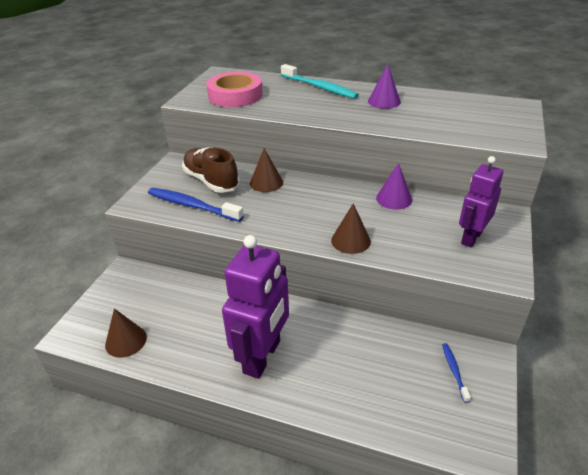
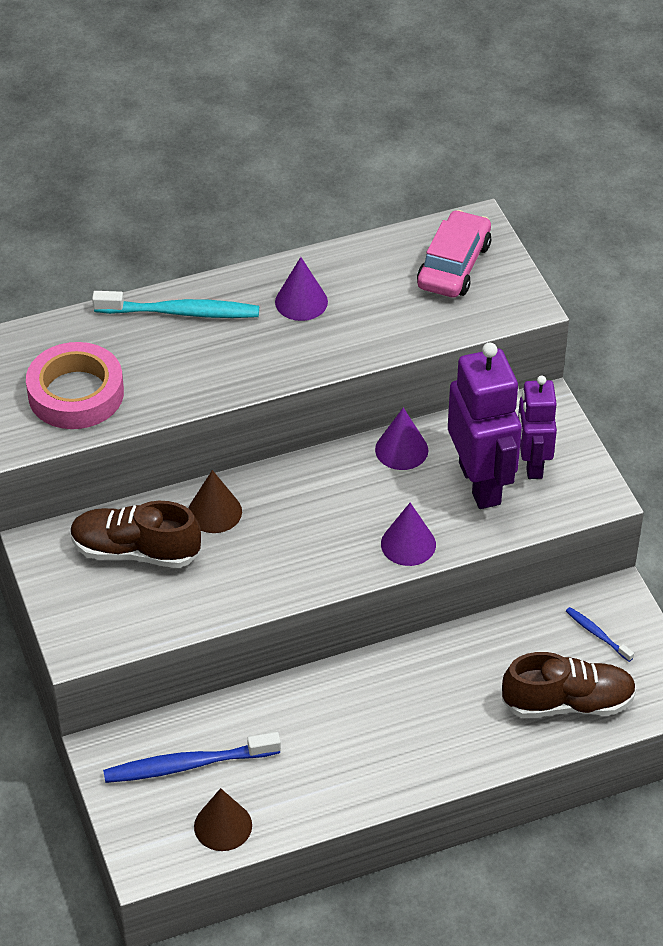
camera: 40 degrees left, 10 degrees up
(192, 206) = (160, 605): blue toothbrush -> blue toothbrush (187, 765)
(262, 357) = (396, 743): purple robot -> purple robot (480, 483)
(350, 241) = (408, 544): brown cone -> purple cone
(395, 402) = (568, 703): none -> brown shoe
(488, 114) = (454, 265): none -> pink car

